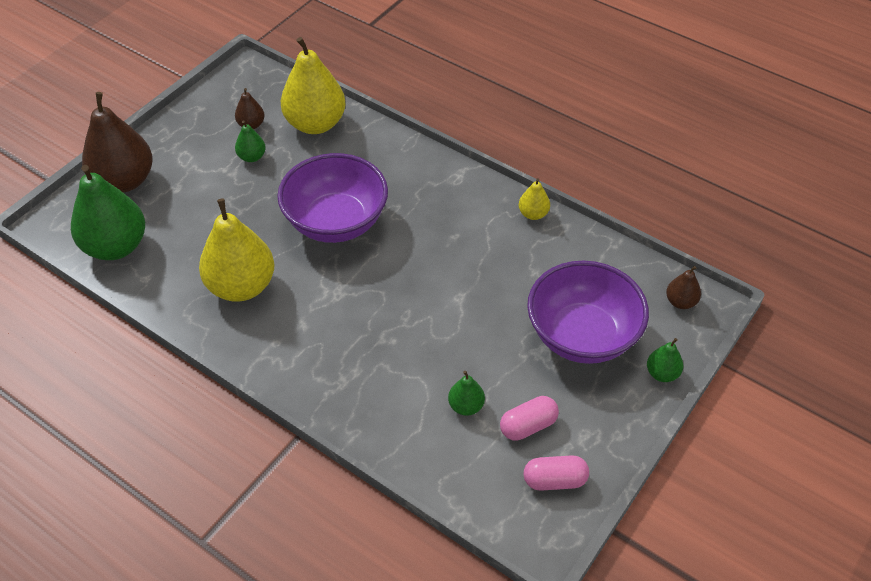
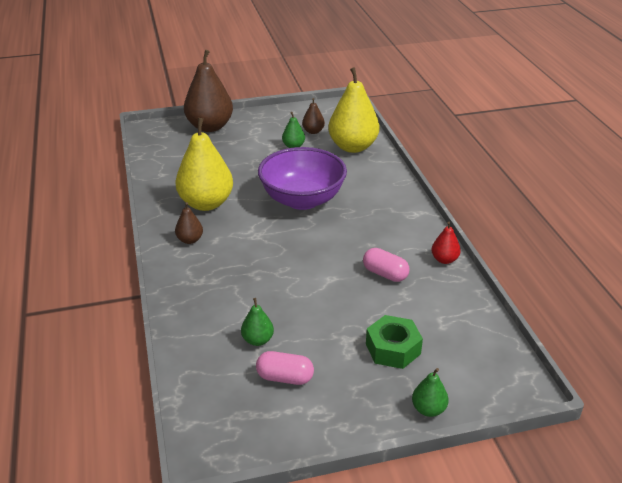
camera: 40 degrees right, 15 degrees down
(116, 246) = (166, 153): green pear -> none
(533, 214) = (444, 259): yellow pear -> red pear
(554, 480) = (262, 422): pink capsule -> pink capsule (385, 274)
(582, 335) = (393, 349): purple bowl -> green nut
(680, 302) = (501, 373): brown pear -> brown pear (190, 240)

